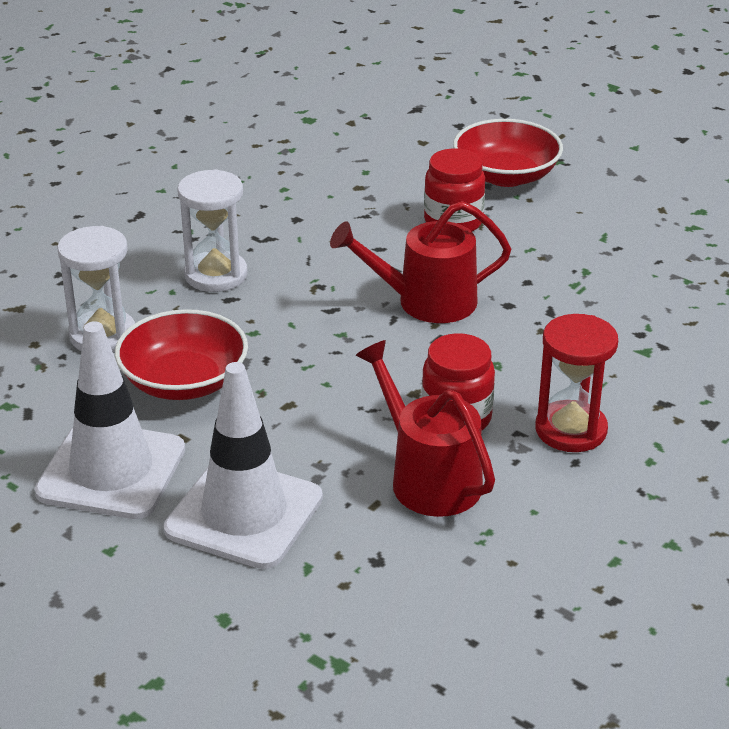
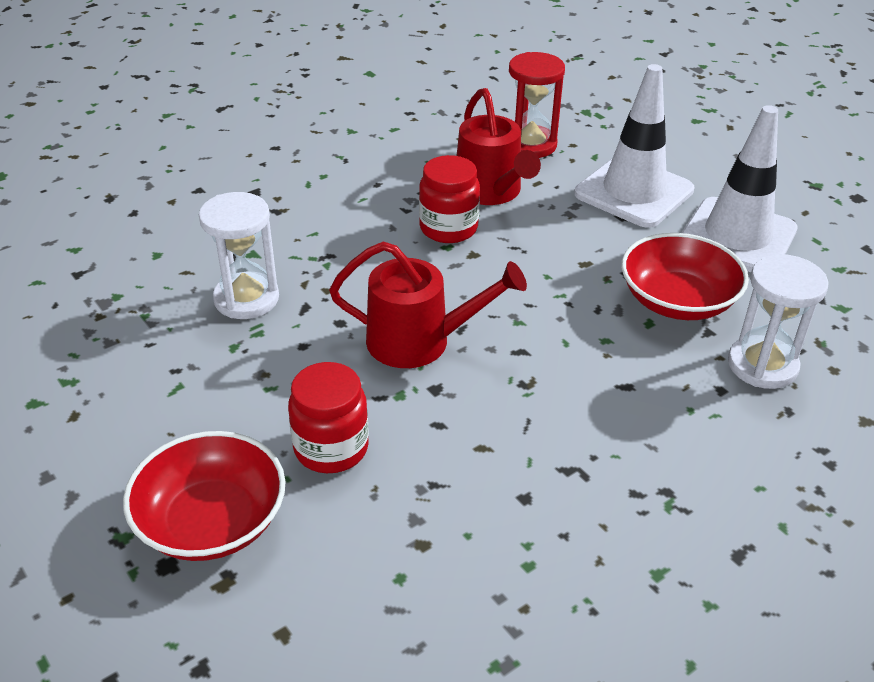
camera: 165 degrees left, 5 degrees up
(216, 275) = (639, 423): white hourglass -> white hourglass (246, 299)
(571, 430) = (364, 204): red hourglass -> red hourglass (530, 145)

